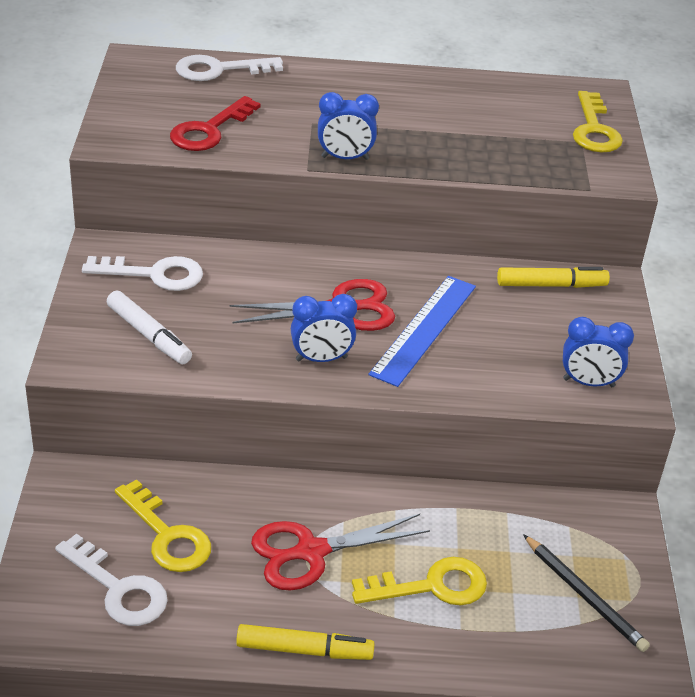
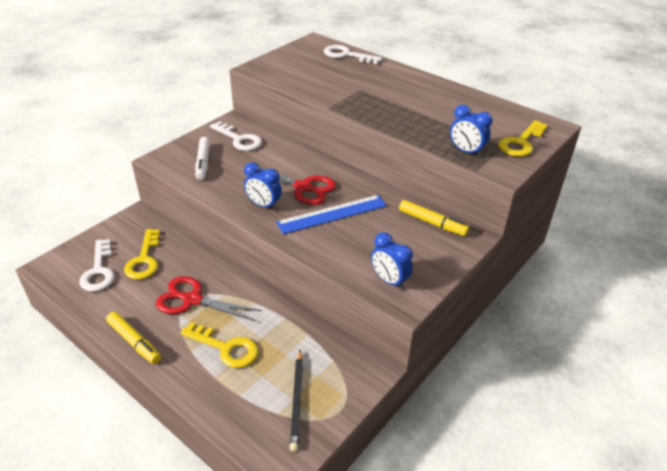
camera: 40 degrees right, 0 degrees up
(209, 130) = (305, 77): red key -> none
(345, 158) = (354, 109): blue clock -> blue clock (466, 151)

